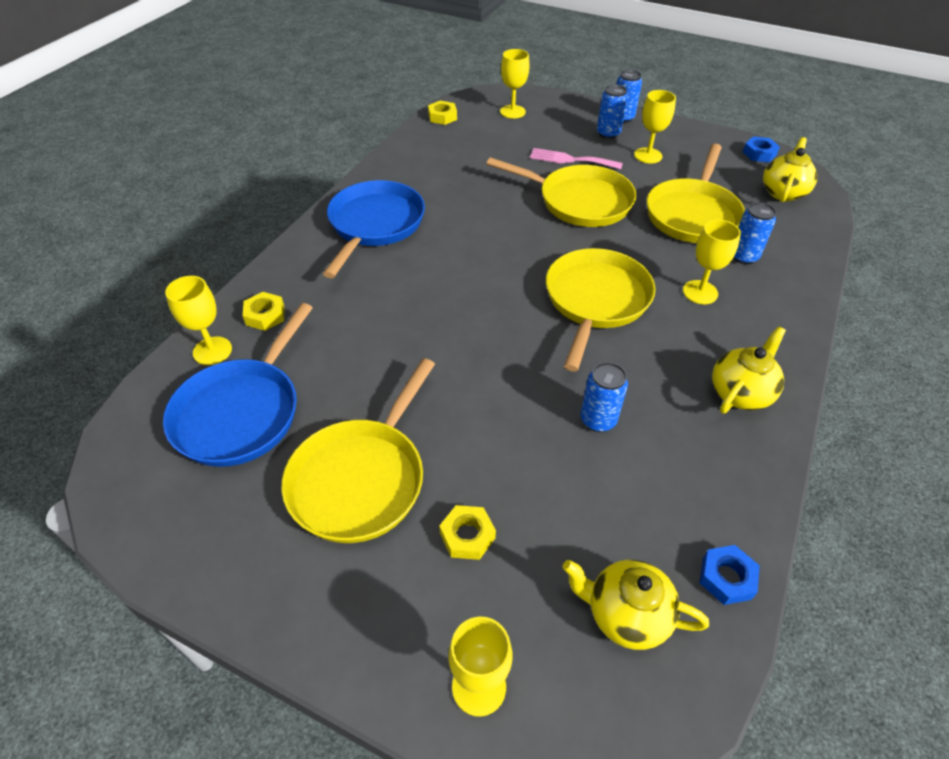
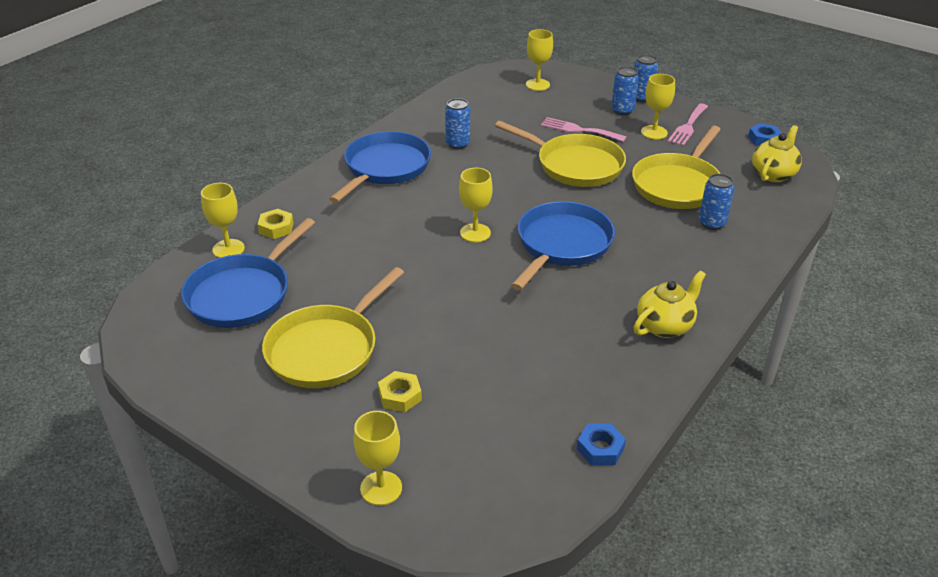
camera: 10 degrees right, 10 degrees down
(442, 117) = (470, 84): yellow nut -> none
(595, 301) = (562, 245): yellow pan -> blue pan
(598, 420) = (533, 331): blue can -> blue can (457, 144)
(626, 614) = (509, 461): yellow teapot -> none
(679, 146) = (688, 126): none -> pink fork
(700, 292) = (659, 247): yellow goblet -> yellow goblet (475, 233)

